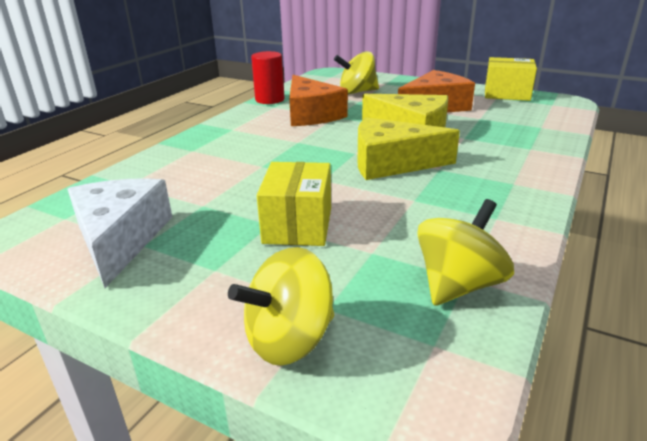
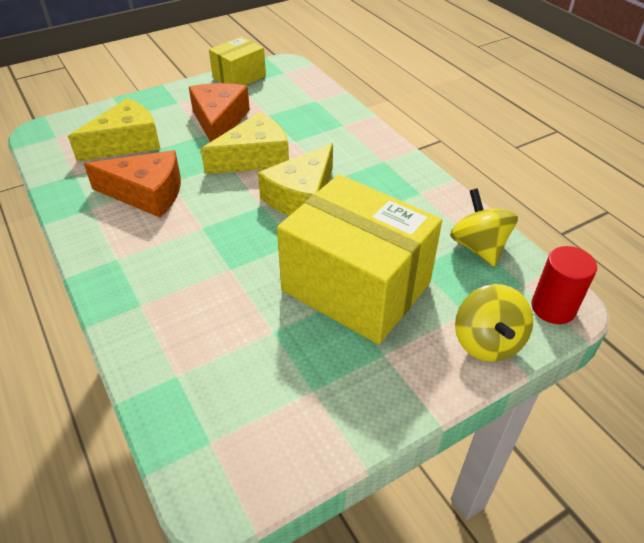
camera: 60 degrees left, 15 degrees up
(120, 239) = (290, 404): white cheese -> none
(269, 99) = (66, 203): red cylinder -> red cylinder (553, 308)
(297, 225) = (356, 287): yellow box -> yellow box, size x1.89
(357, 92) = (126, 142): yellow spinning top -> yellow cheese

